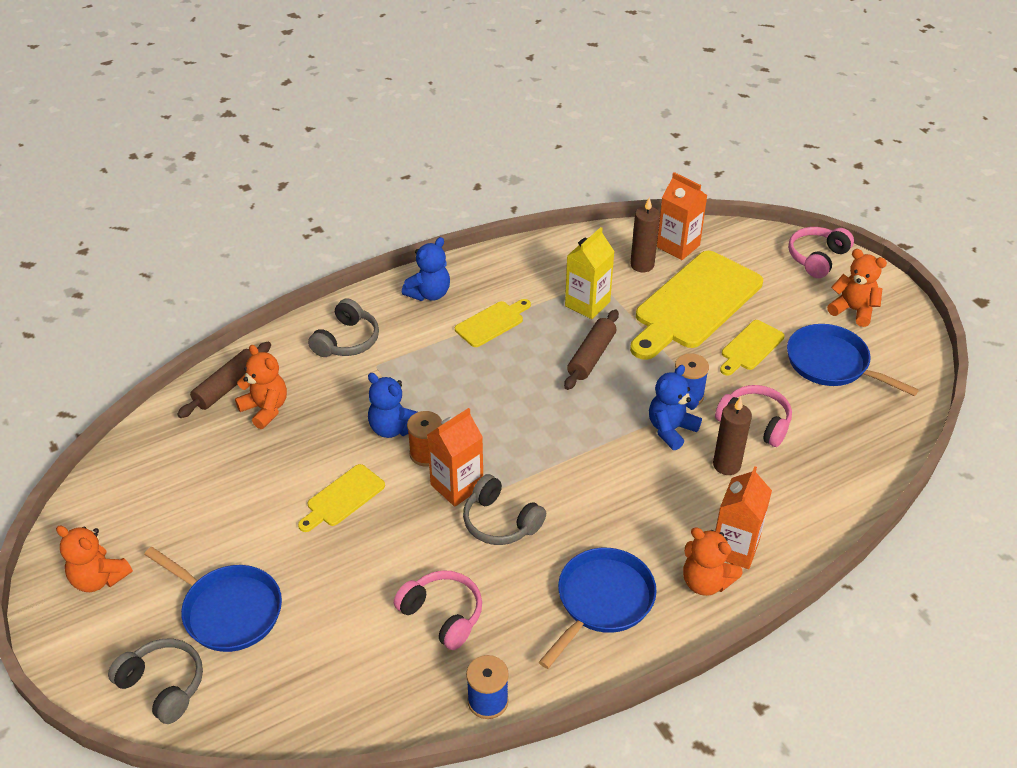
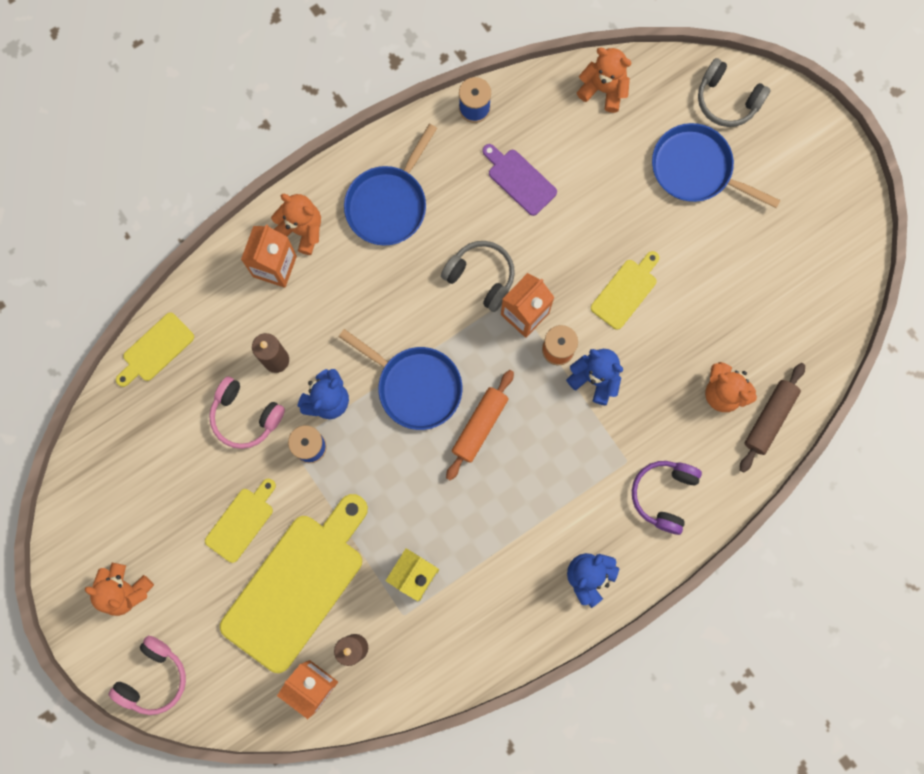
camera: 175 degrees right, 35 degrees up
(99, 578) = (813, 190): orange teddy bear -> orange teddy bear (603, 89)
(347, 340) = (664, 495): grey headphones -> purple headphones
(442, 615) = (519, 180): pink headphones -> purple cutting board
(492, 323) = (515, 535): yellow cutting board -> yellow cutting board (155, 350)
(516, 399) = (480, 426): none -> orange rolling pin
(591, 356) = (407, 494): brown rolling pin -> none
(831, 363) = (160, 504): blue pan -> blue pan (415, 386)

